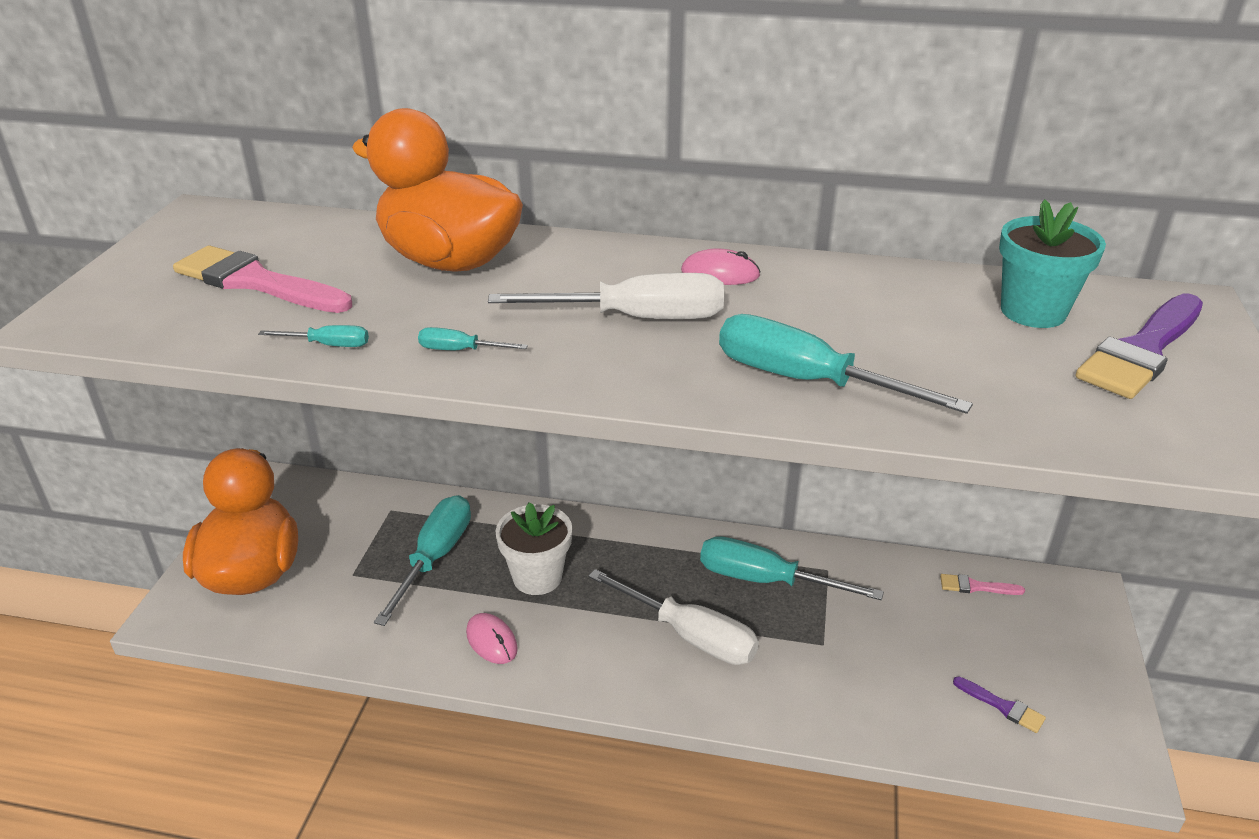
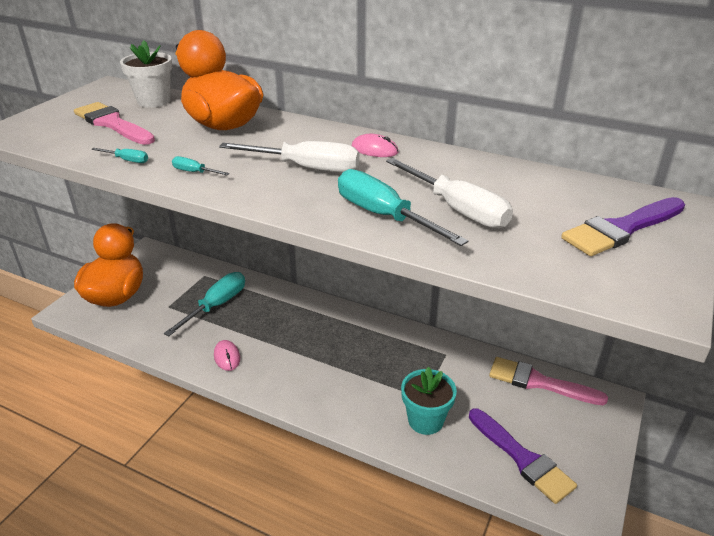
camera: 15 degrees right, 0 degrees up
(537, 577) = (268, 326): white flower pot -> white flower pot (154, 101)
(690, 635) = (342, 376): white screwdriver -> white screwdriver (457, 209)
(765, 580) = (403, 353): turquoise screwdriver -> none
(976, 587) = (539, 382): pink brush -> pink brush, size x2.10
(1002, 706) = (522, 458): purple brush -> purple brush, size x2.10
(1033, 312) = (562, 196): turquoise flower pot -> turquoise flower pot (425, 420)

